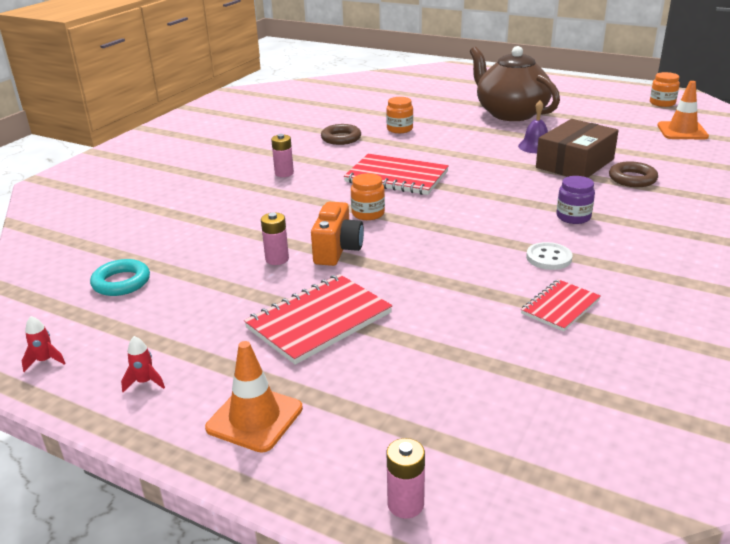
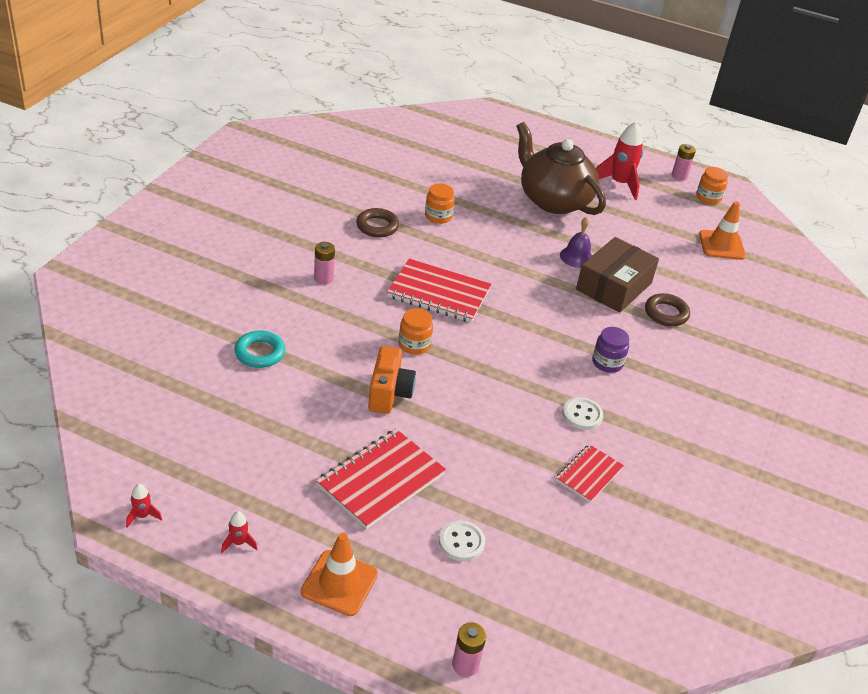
camera: 10 degrees left, 10 degrees up
(121, 282) = (189, 424): turquoise ring -> turquoise ring (260, 353)
(277, 259) = (333, 402): pink battery -> pink battery (679, 176)
(408, 374) = (461, 542): none -> white button
(573, 100) = (619, 184): none -> red rocket

